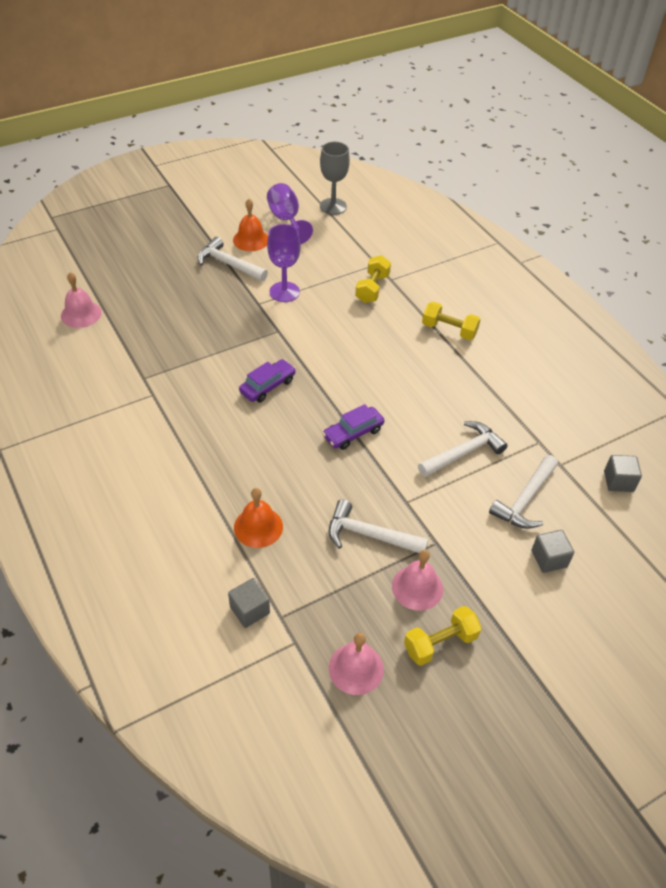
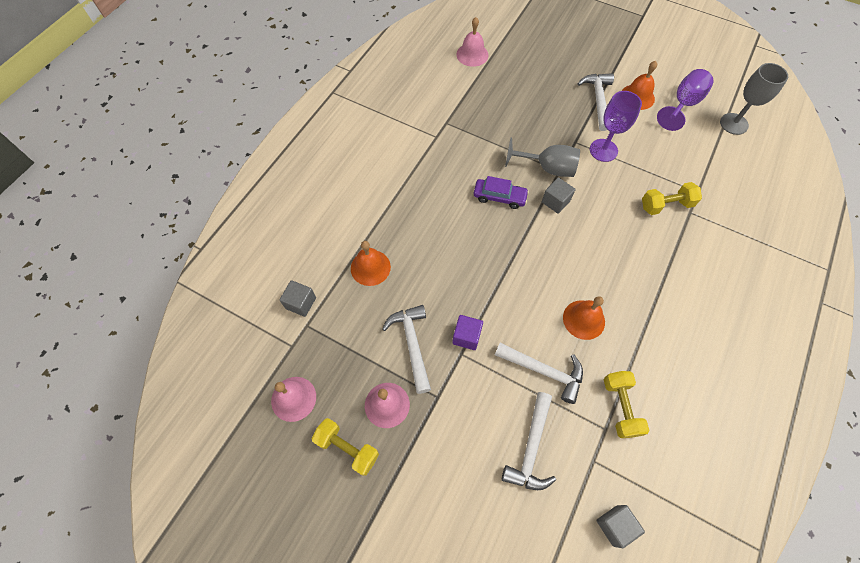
camera: 60 degrees right, 15 degrees up
(268, 337) = (547, 168): none -> grey goblet
(353, 433) = (500, 279): purple car -> none
(392, 489) = (466, 336): none -> purple cube
(435, 399) = (584, 319): none -> orange bell
(449, 330) = (673, 288): yellow dumbbell -> yellow dumbbell (620, 407)
(525, 499) = (531, 448): white hammer -> white hammer turned 75 degrees counterclockwise
(549, 559) = (482, 498): grey cube -> grey cube (555, 201)

